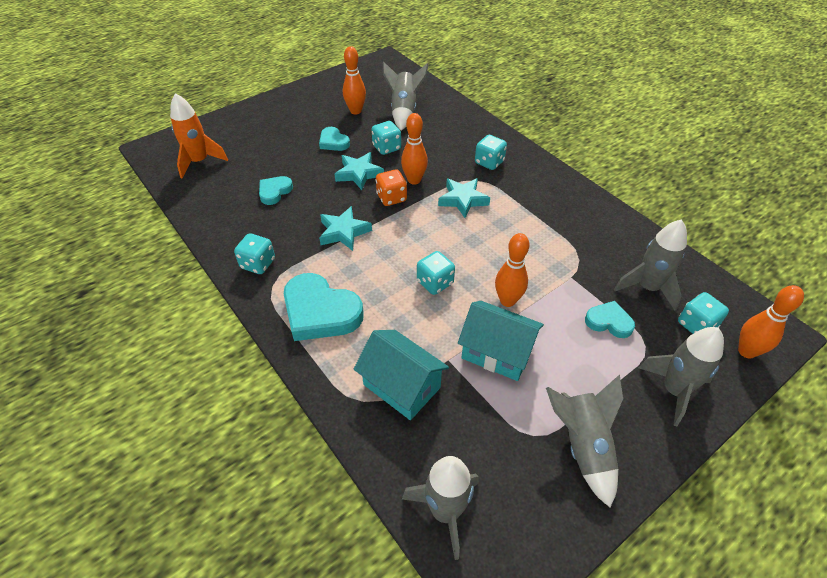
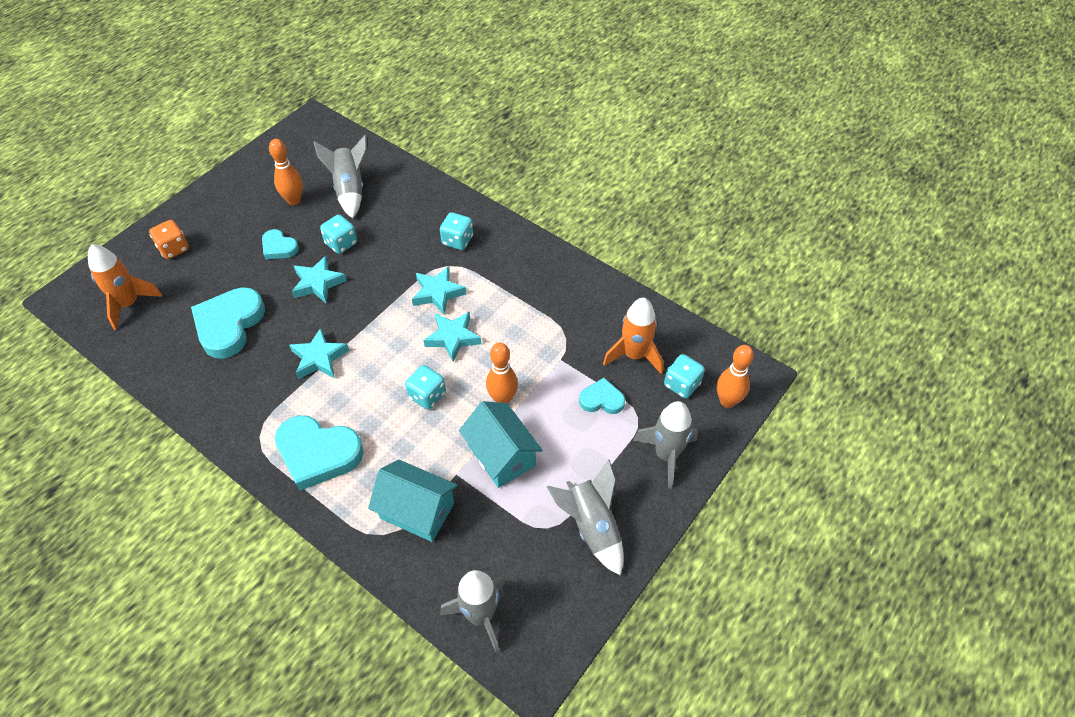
camera: 15 degrees left, 5 degrees up
(258, 264) = (236, 415): turquoise dice -> none
(274, 192) = (229, 325): turquoise heart -> turquoise heart, size x1.86
(391, 198) = (361, 306): orange dice -> orange dice (174, 249)
(414, 180) = (381, 279): orange bowling pin -> none
(469, 238) = (453, 338): none -> turquoise star
(497, 352) = (501, 455): turquoise house -> turquoise house turned 45 degrees clockwise
(647, 288) = (634, 355): grey rocket -> orange rocket

